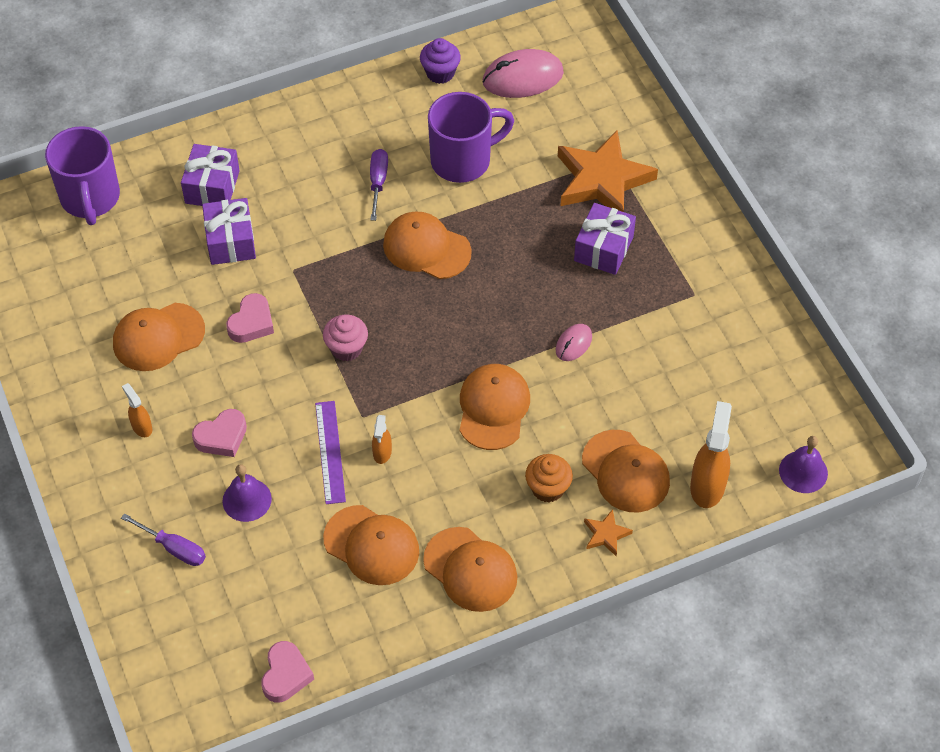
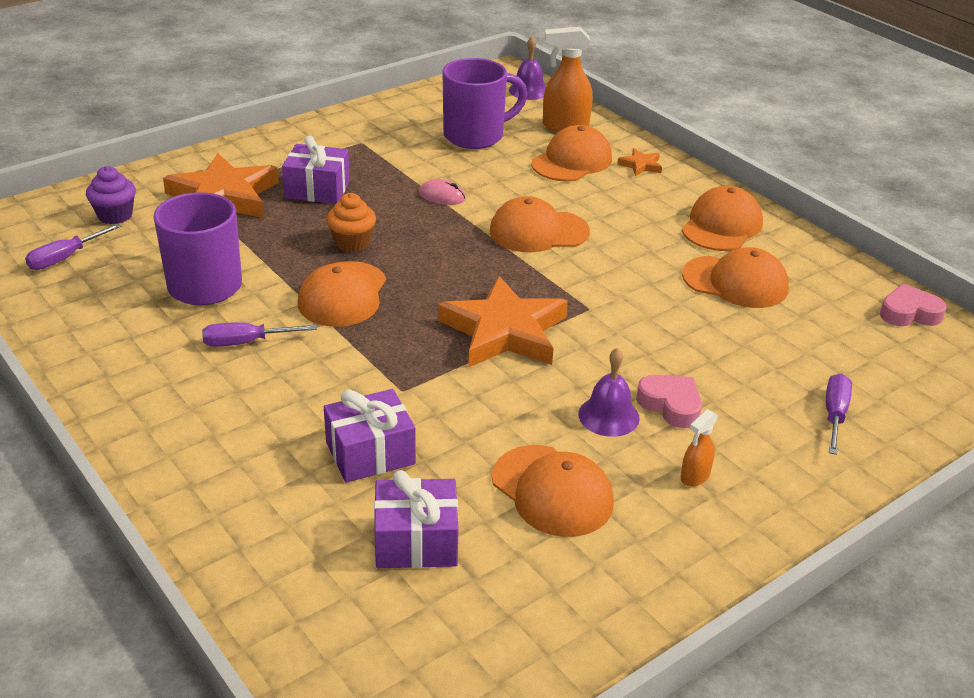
camera: 105 degrees left, 20 degrees down
(90, 199) = (320, 629): purple mug -> purple mug (476, 136)
(212, 187) = (274, 490): purple gift -> purple gift (416, 541)
(247, 500) = (739, 371): purple bell -> purple bell (608, 416)
(252, 323) = (497, 410): pink heart -> none
(330, 452) = (644, 323): purple ruler -> none
(346, 348) = (504, 331): pink cupcake -> orange star
(371, 545) = (735, 282): orange cap -> orange cap turned 90 degrees clockwise
(382, 453) = (626, 290): orange spray bottle -> none
(440, 73) = (52, 318): purple cupcake -> purple cupcake (115, 215)
(522, 77) = (65, 258): pink mouse -> purple screwdriver
(548, 488) = (611, 195): orange cupcake -> orange cupcake (352, 243)

